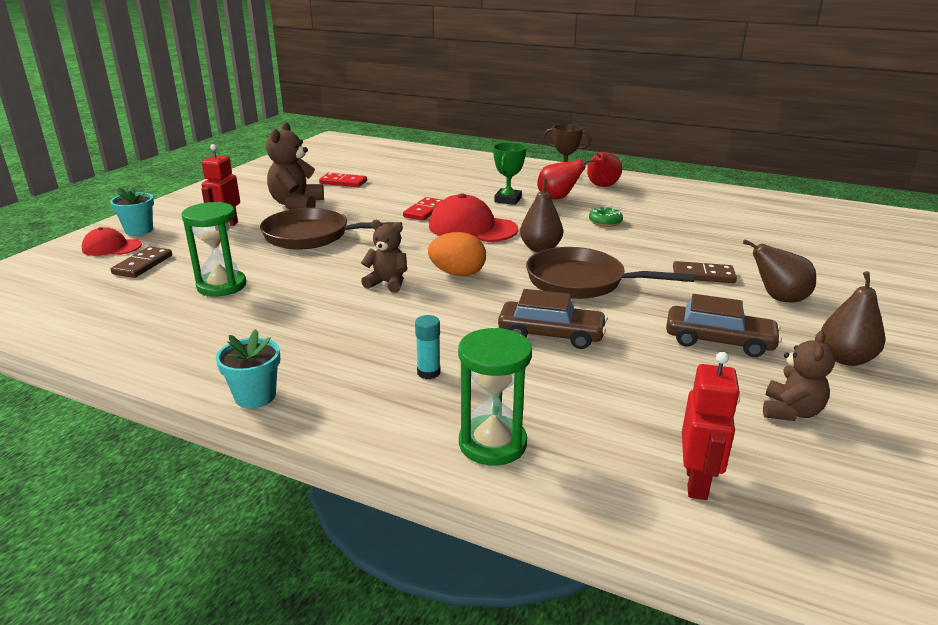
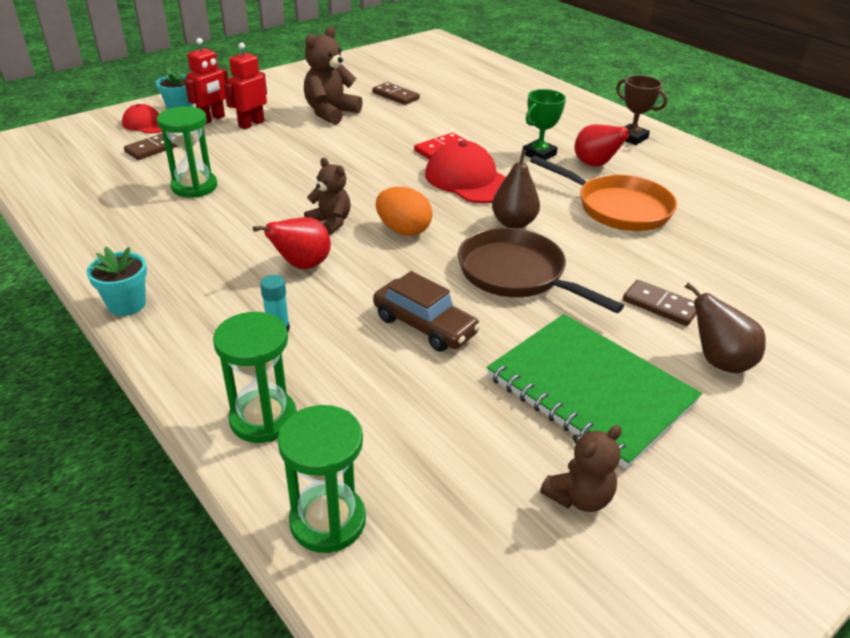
camera: 25 degrees right, 10 degrees up
(312, 236) = (312, 152): brown pan -> none
(343, 182) = (395, 96): red domino -> brown domino
(601, 186) = (662, 160): red pear -> red pear (302, 265)
(605, 222) = (618, 208): green donut -> orange pan
(633, 498) = (328, 521): none -> green hourglass
(697, 482) = (401, 530): red robot -> red robot (212, 119)
(719, 341) = (590, 390): brown car -> green notebook
(845, 359) = (715, 460): brown pear -> none

